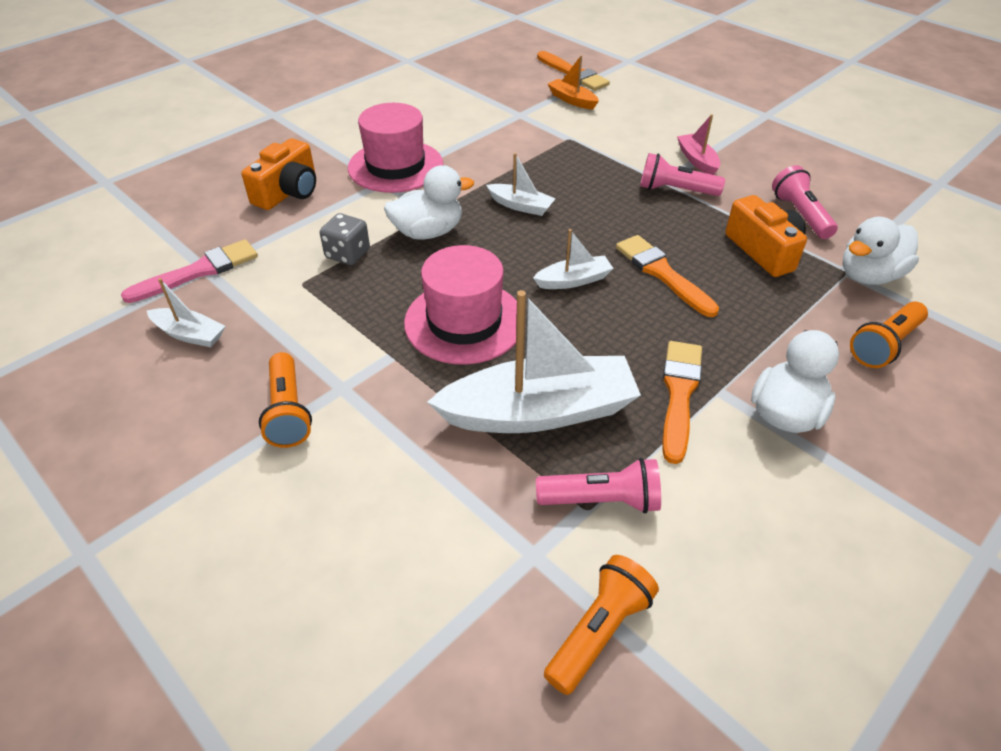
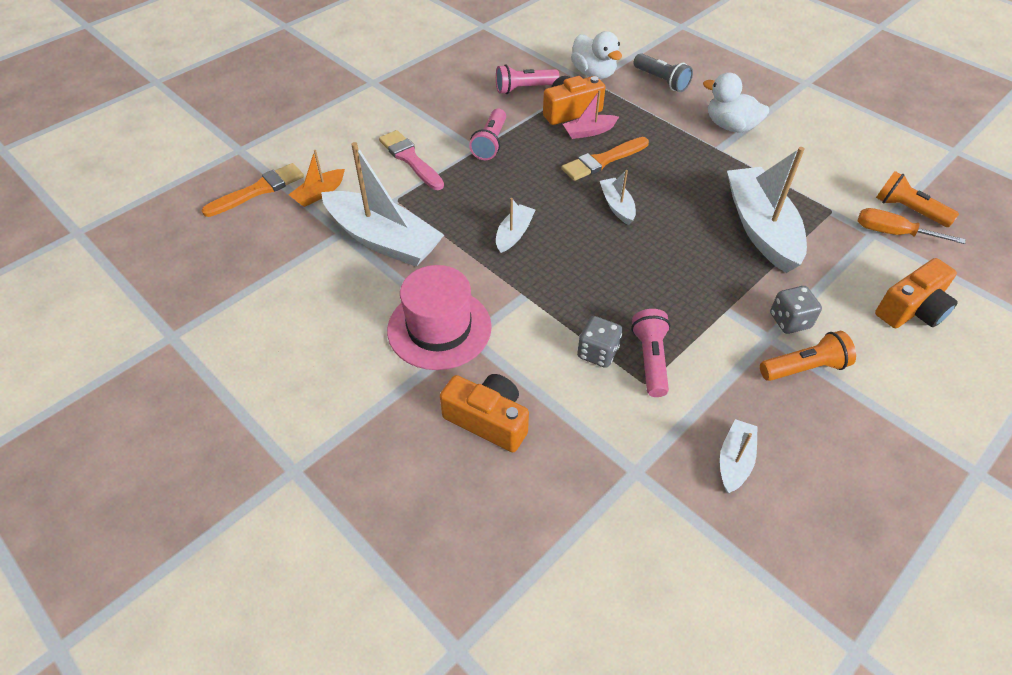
camera: 90 degrees left, 5 degrees up
(198, 271) = (640, 477): pink brush -> pink brush (410, 159)
(362, 561) = (912, 309): none -> orange camera
(364, 412) = (790, 321): none -> grey dice
(428, 232) = (558, 295): white duck -> none
(464, 322) = (678, 268): pink hat -> none
(510, 134) = (383, 240): none -> white boat
(535, 586) = (893, 233): none -> orange screwdriver
(602, 500) = (823, 204): pink flashlight -> pink flashlight (650, 359)
(679, 394) = (726, 165): orange brush -> none
(697, 160) = (444, 127): pink boat -> pink boat (589, 132)
(884, 345) = (661, 81): orange flashlight -> grey flashlight

